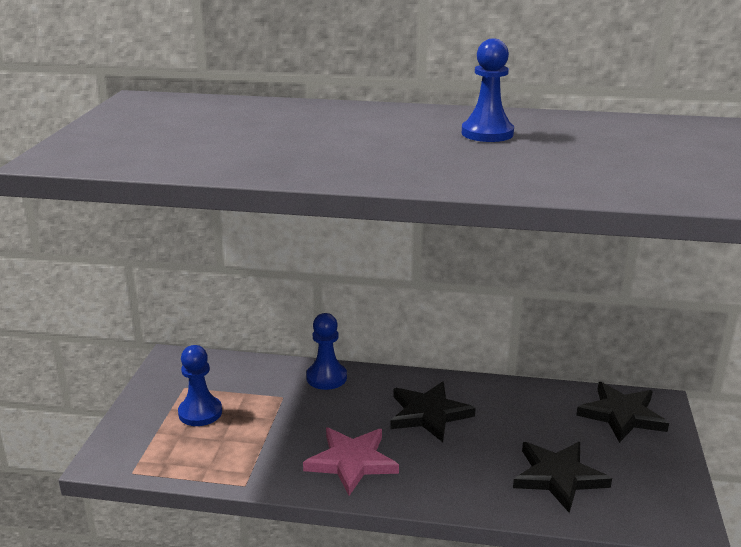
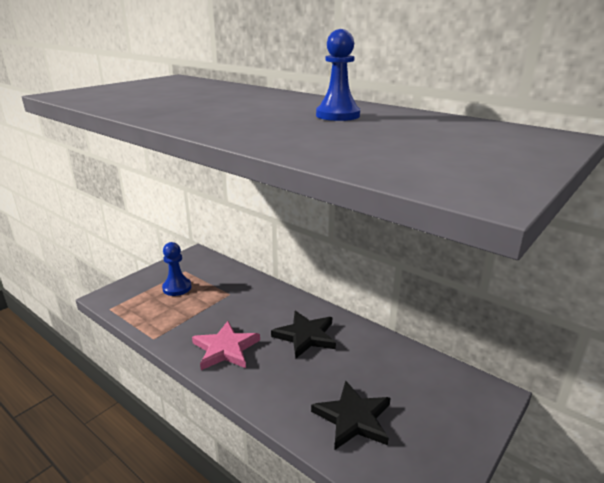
camera: 30 degrees right, 0 degrees up
(326, 378) = (266, 291): blue pawn -> none
(622, 415) = (452, 391): black star -> none

